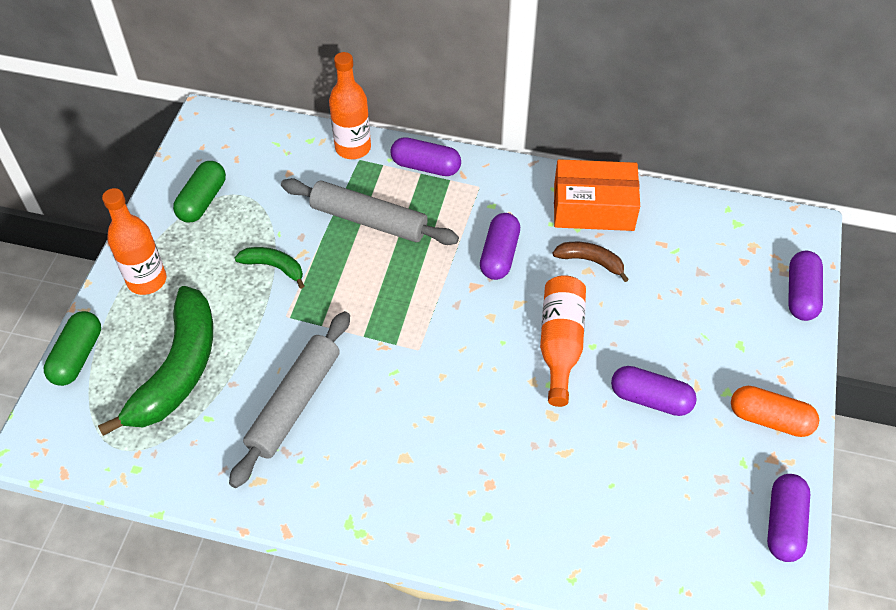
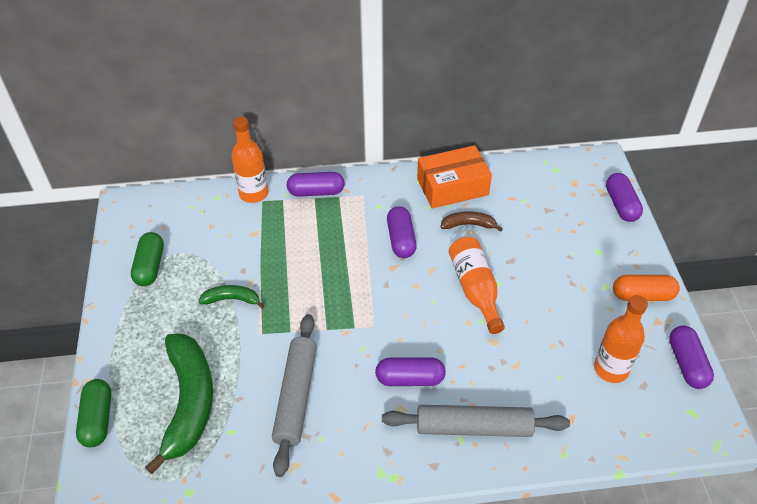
camera: 20 degrees left, 5 degrees down
(147, 280) = (131, 341): orange bottle -> orange bottle (611, 369)
(369, 220) = (291, 243): grey rolling pin -> grey rolling pin (473, 427)
(650, 399) = (556, 307): purple capsule -> purple capsule (410, 379)

